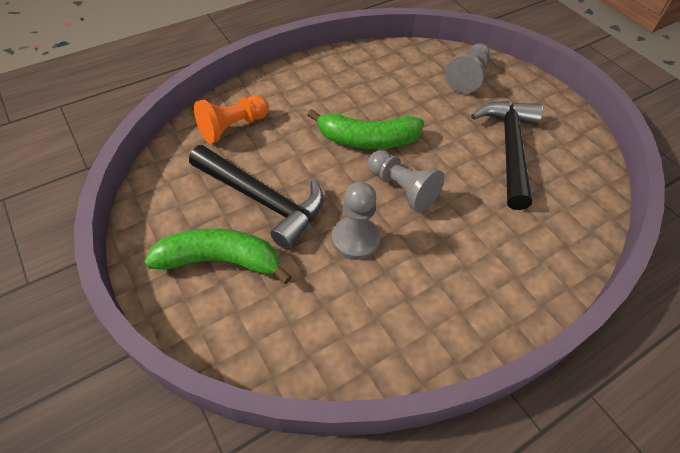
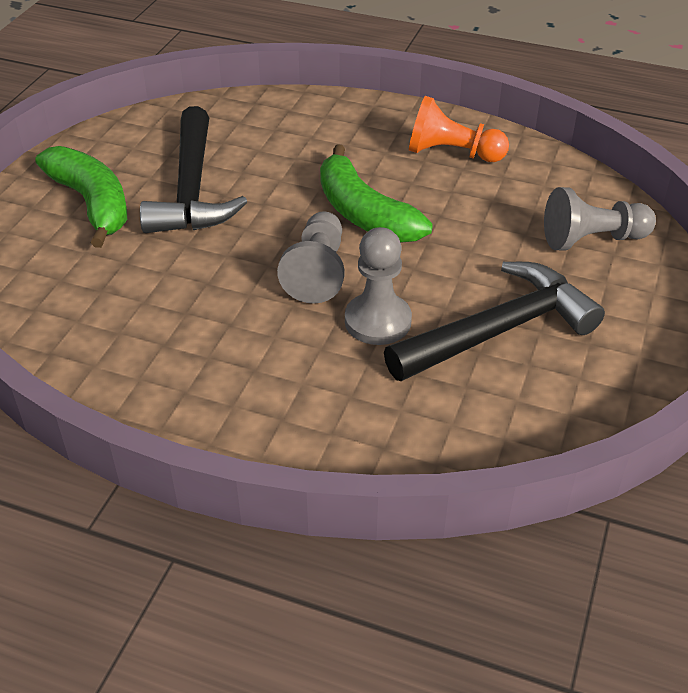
camera: 55 degrees right, 10 degrees down
(233, 127) = (268, 123): orange pawn -> orange pawn (452, 153)
(355, 239) = (206, 272): grey pawn -> grey pawn (378, 321)

